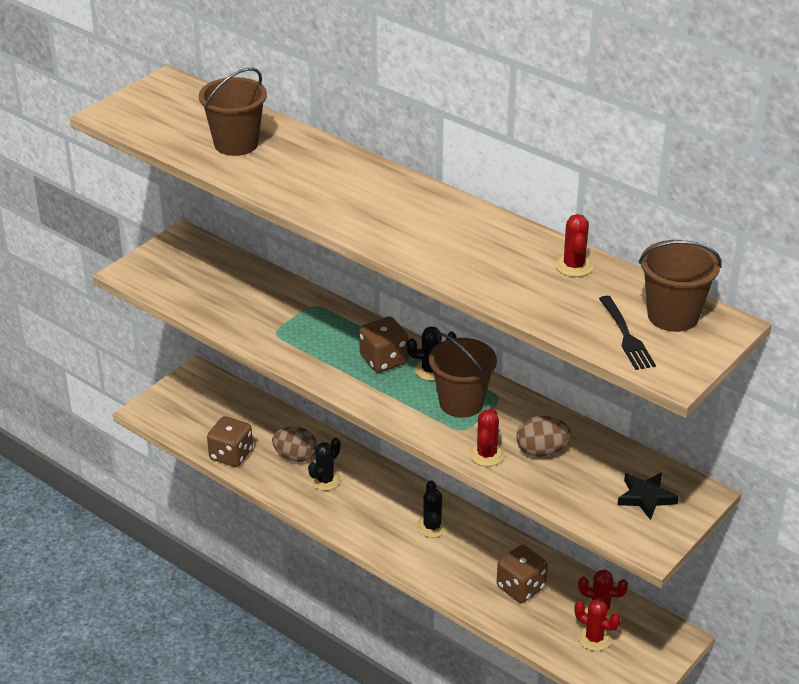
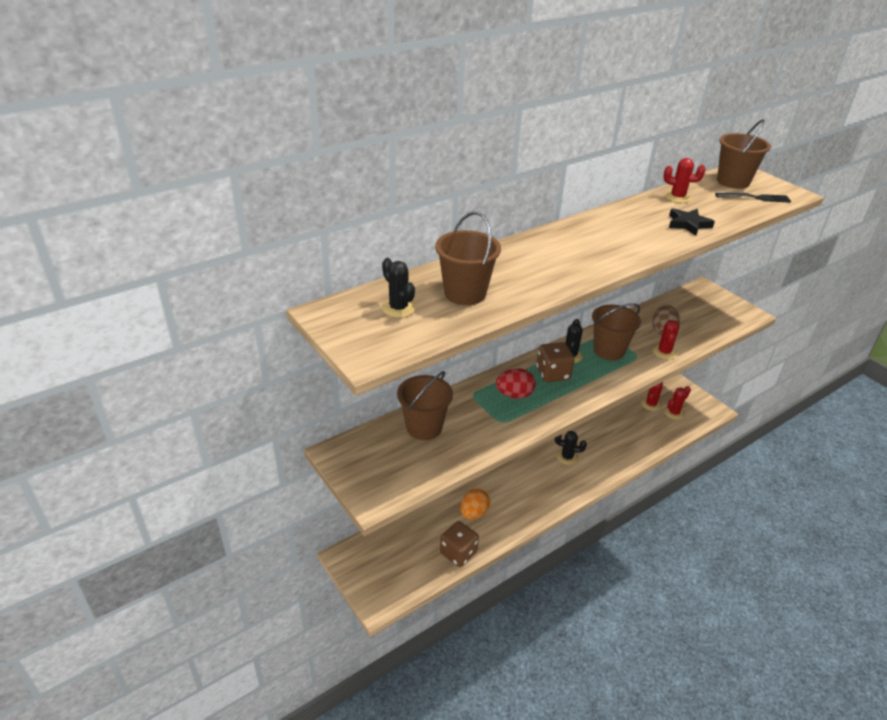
camera: 75 degrees left, 0 degrees up
(243, 282) = (424, 427): none -> brown bucket
(295, 456) = (474, 513): brown egg -> orange egg
(325, 480) = (505, 501): black cactus -> black cactus (398, 308)
(327, 335) = (514, 395): none -> red egg
(486, 454) = (664, 352): red cactus -> red cactus turned 75 degrees clockwise
(521, 587) = (629, 431): brown dice -> none
(646, 497) = (707, 305): black star -> black star (688, 224)

